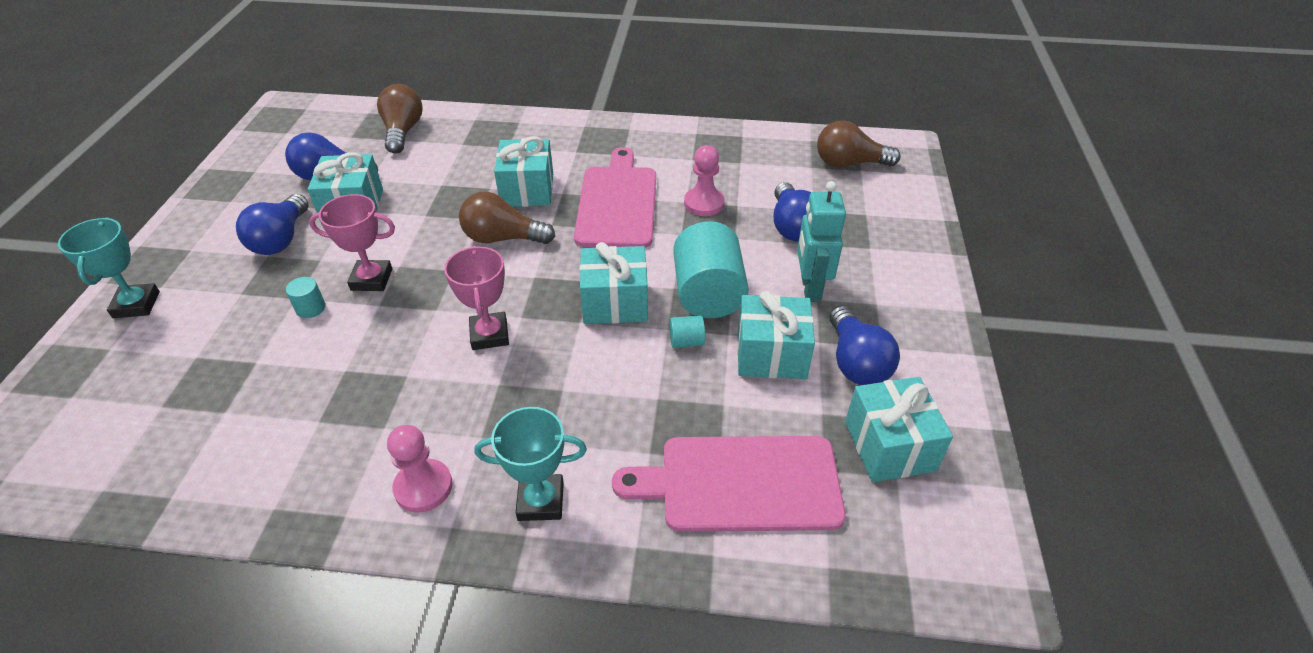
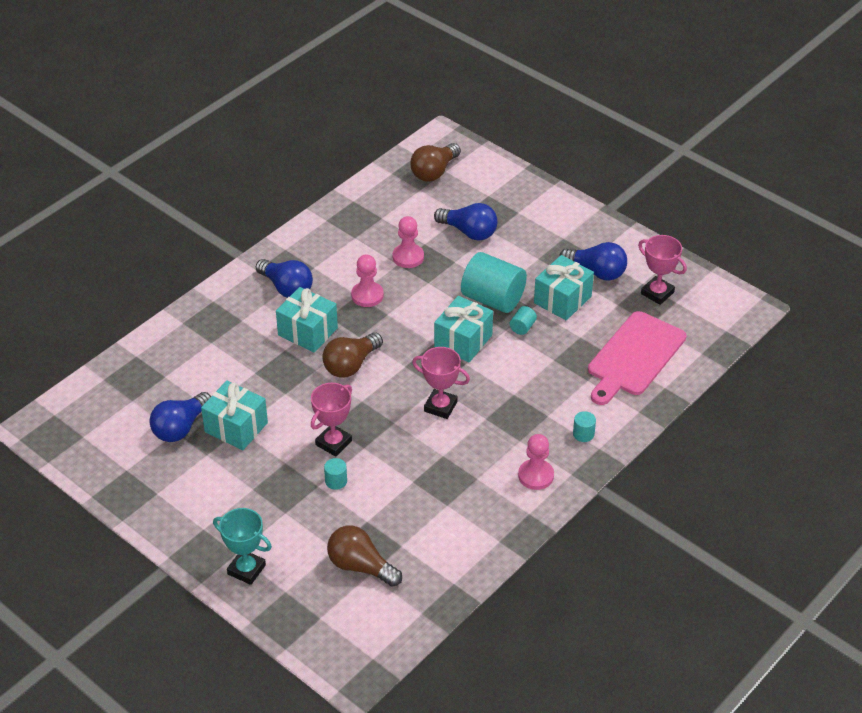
camera: 55 degrees left, 0 degrees up
(281, 239) = (240, 476): blue light bulb -> blue light bulb (287, 288)
(403, 131) = (157, 368): brown light bulb -> brown light bulb (360, 566)
(540, 501) = (583, 434): turquoise trophy -> turquoise cylinder
(617, 203) = (367, 295): pink cutting board -> pink pawn
(810, 288) = (527, 256): turquoise robot -> none
(889, 446) = (657, 293): turquoise gift -> pink trophy

